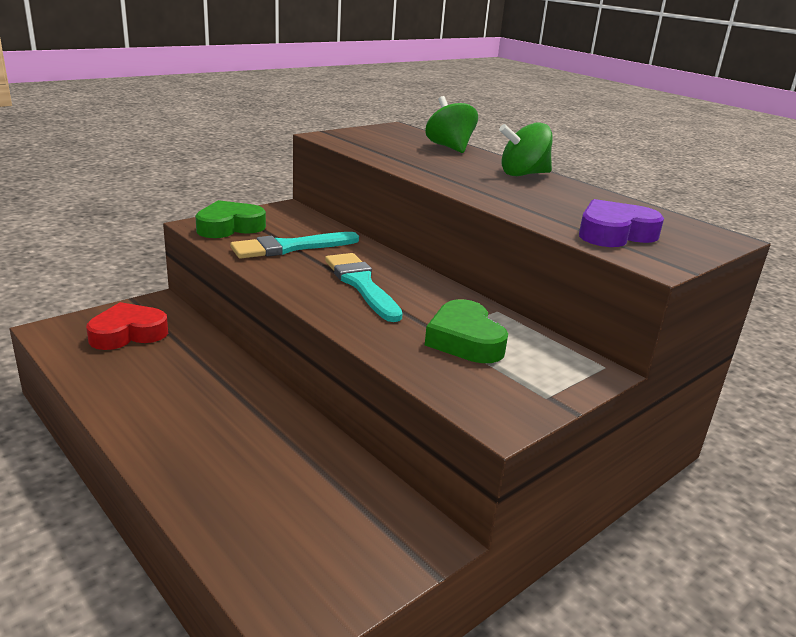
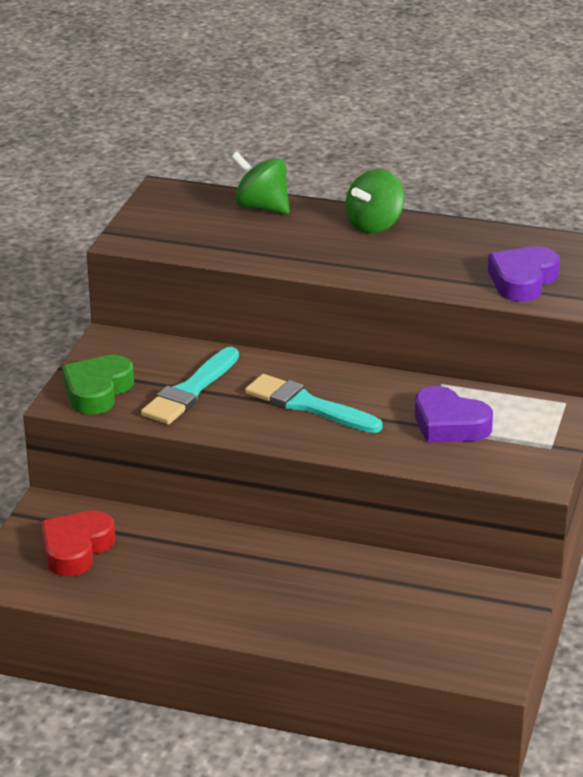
camera: 30 degrees left, 5 degrees up
(465, 340) = (449, 424): green heart -> purple heart

